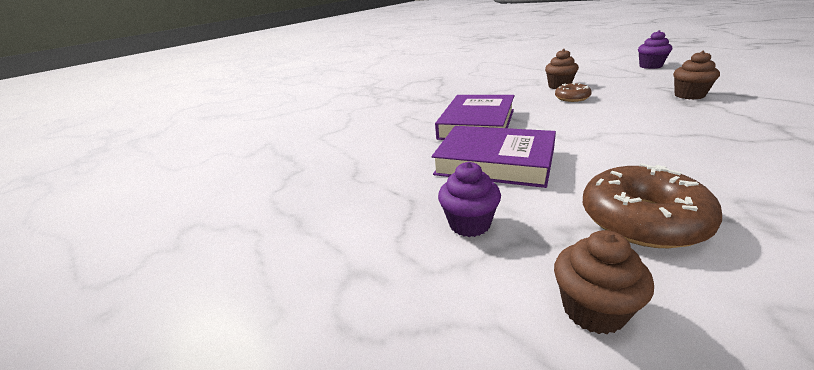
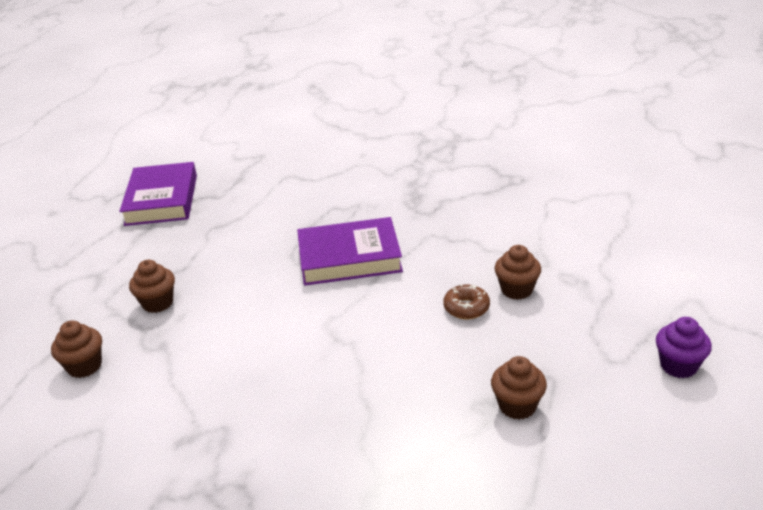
camera: 60 degrees right, 5 degrees up
(469, 224) = (158, 303): purple cupcake -> brown cupcake
(494, 162) = (259, 291): purple book -> purple book (162, 200)
(642, 220) = (182, 379): brown donut -> none

